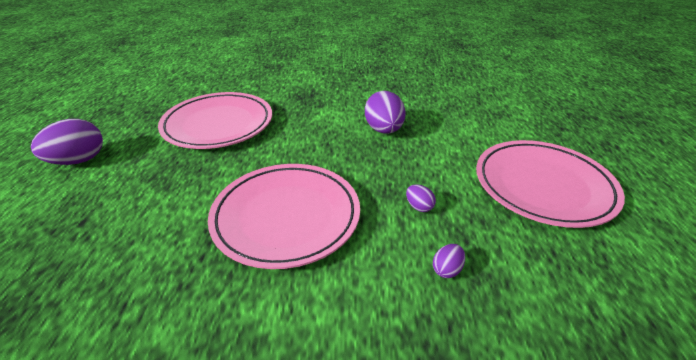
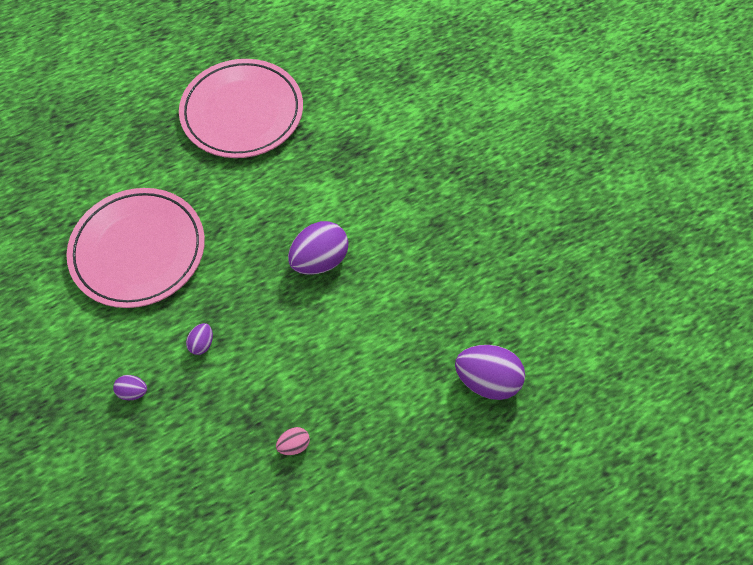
camera: 60 degrees right, 25 degrees up
(78, 161) = (131, 59): purple egg -> purple egg (487, 380)
(543, 186) = (294, 445): pink plate -> pink egg

